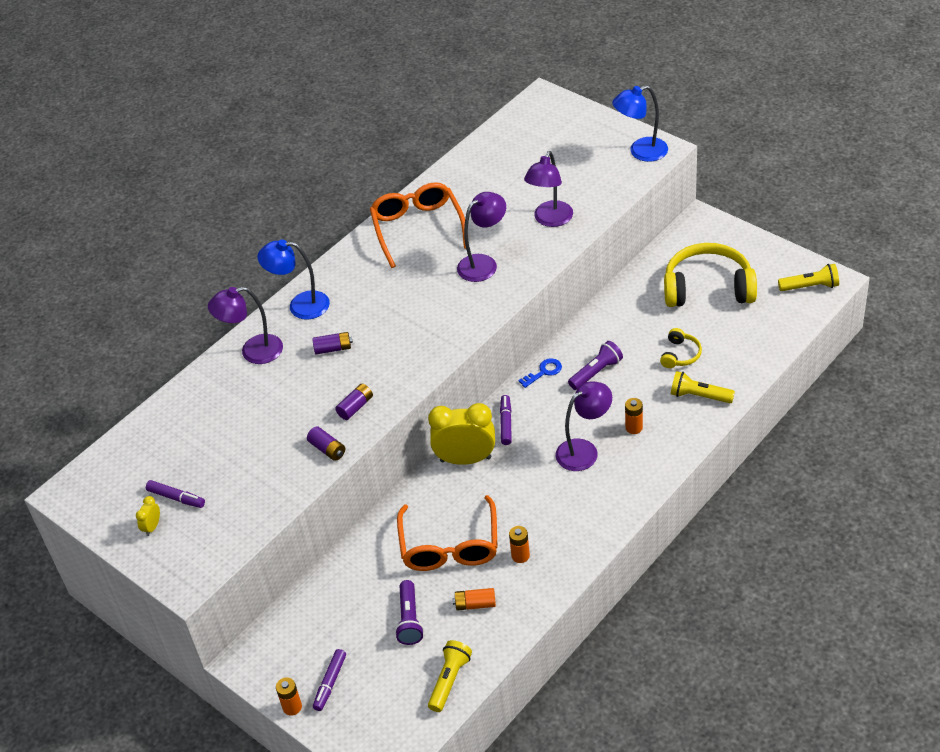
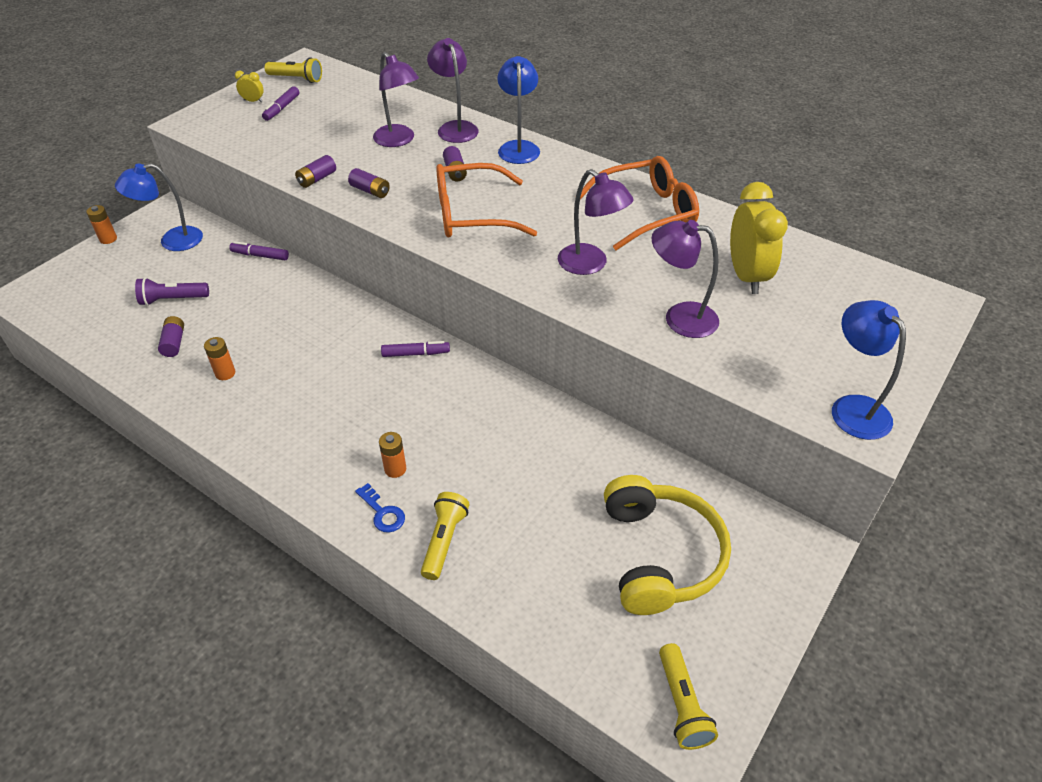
camera: 80 degrees right, 0 degrees up
(307, 642) = (172, 241): none -> blue lamp
(330, 683) = (123, 257): purple marker -> purple marker (260, 255)
(450, 546) = (254, 320): orange glasses -> orange glasses (472, 214)
(450, 680) = (91, 330): yellow flashlight -> yellow flashlight (296, 79)
(465, 459) = (367, 325): yellow clock -> yellow clock (746, 276)
(475, 604) = (174, 343): orange battery -> purple battery
(543, 372) = (494, 382): blue key -> blue key (382, 512)
(584, 450) = (365, 422): purple lamp -> purple lamp (398, 140)
(596, 372) = (492, 430): purple flashlight -> none
(680, 355) = (523, 519): yellow headphones -> none

